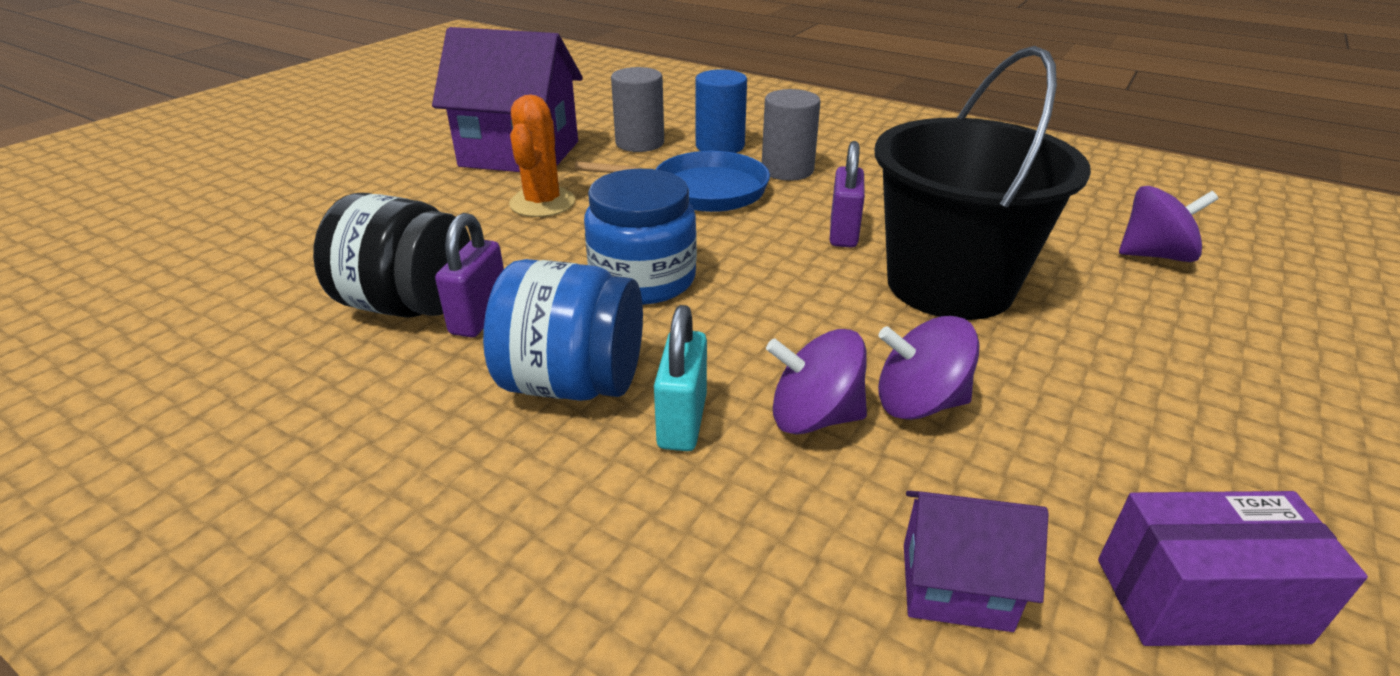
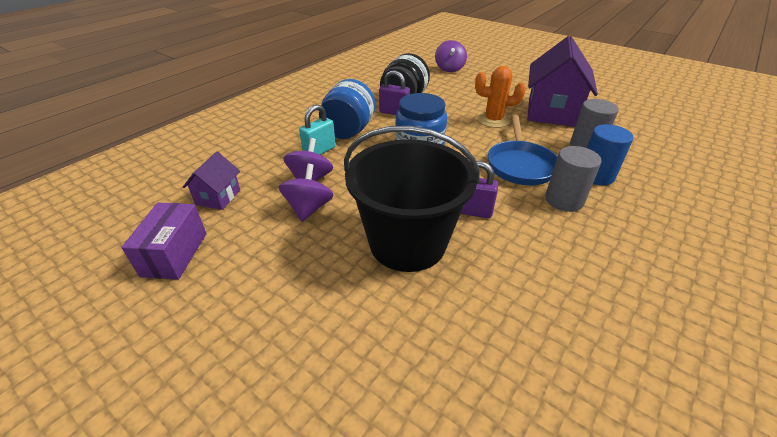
camera: 95 degrees right, 5 degrees up
(682, 421) = (319, 151): turquoise padlock -> turquoise padlock turned 60 degrees counterclockwise
(1154, 255) = (447, 384): purple spinning top -> purple spinning top (449, 69)

